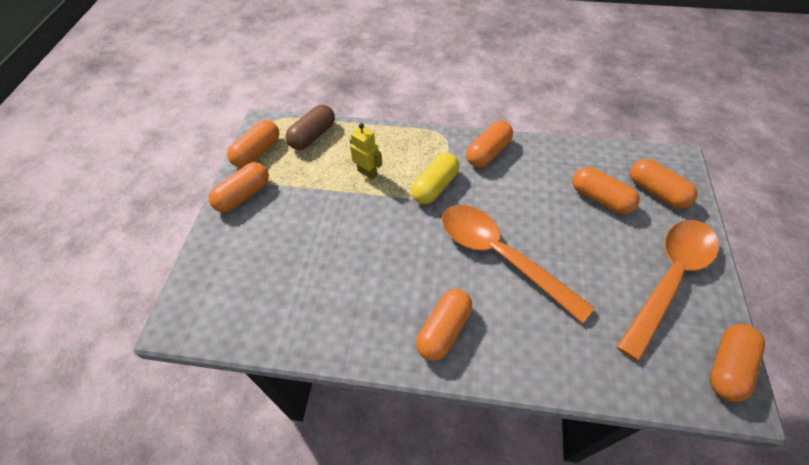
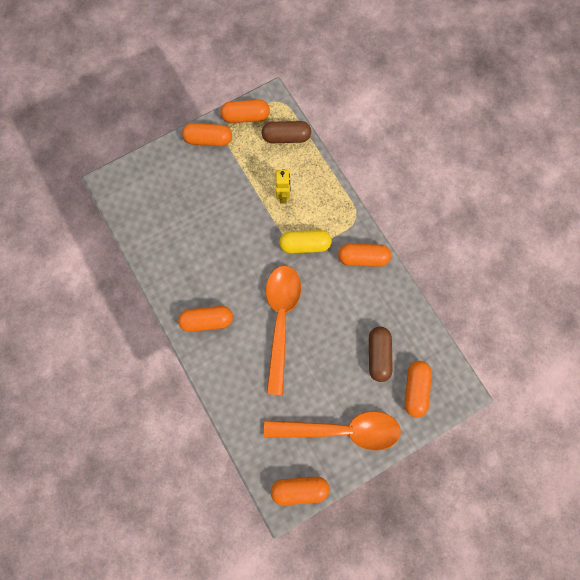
camera: 50 degrees right, 20 degrees up
(600, 199) = (378, 355): orange capsule -> brown capsule

